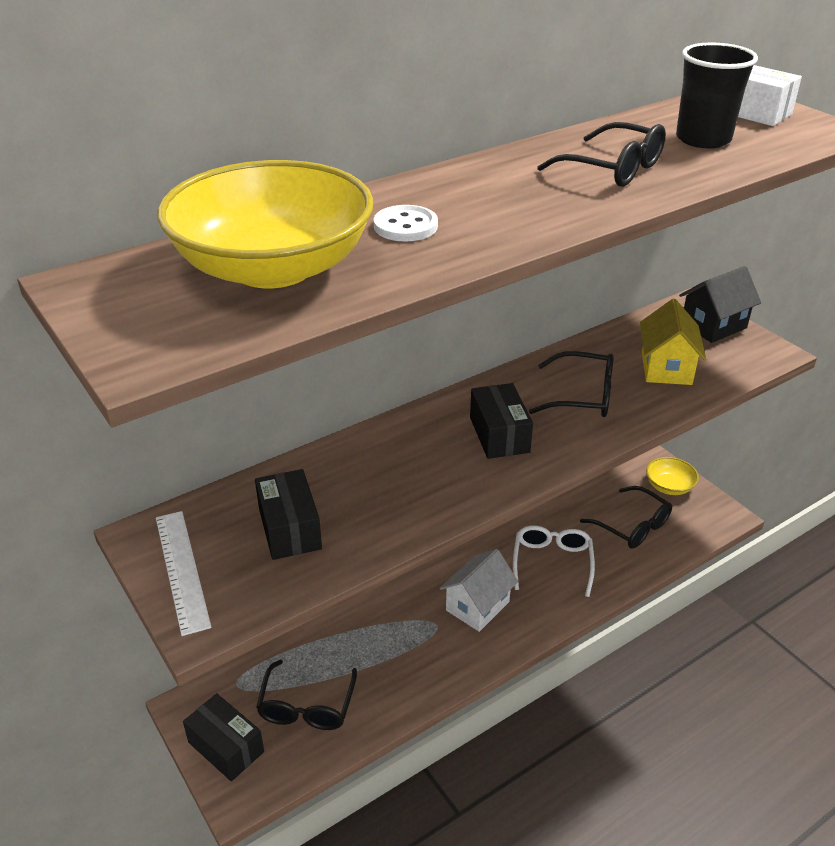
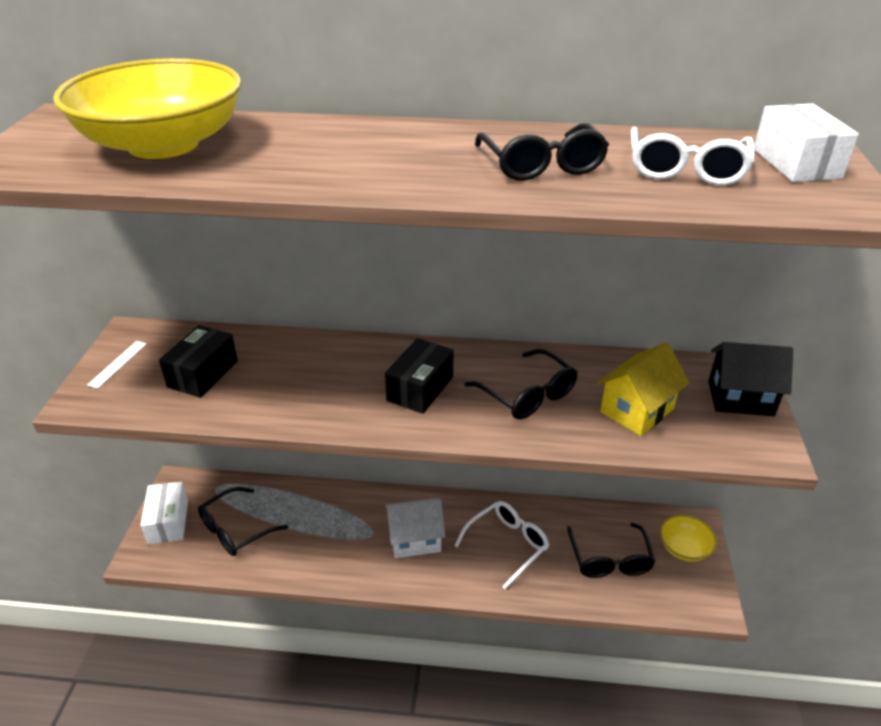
camera: 40 degrees right, 0 degrees up
(182, 570) = (118, 364): white ruler -> white ruler, size x0.58
(226, 747) = (168, 522): black box -> white box
(405, 226) = (294, 150): white button -> none
(703, 139) = (686, 170): black cup -> white glasses

